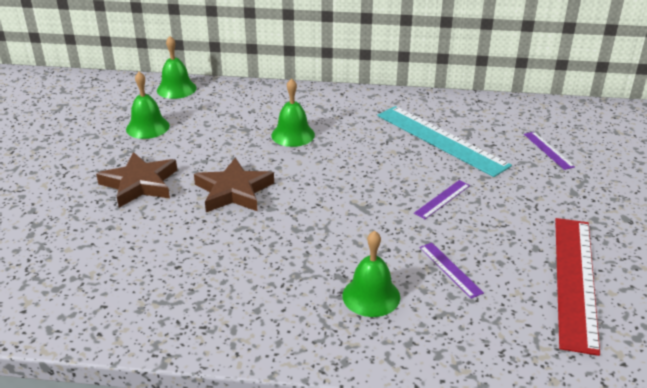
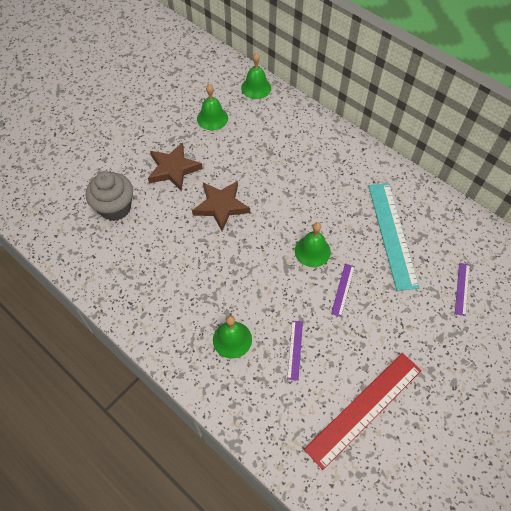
camera: 35 degrees right, 25 degrees up
(92, 247) = (115, 208): none -> grey cupcake
(293, 135) = (296, 174): green bell -> green bell (312, 251)
(442, 199) = (343, 289): purple ruler -> purple ruler turned 60 degrees counterclockwise

